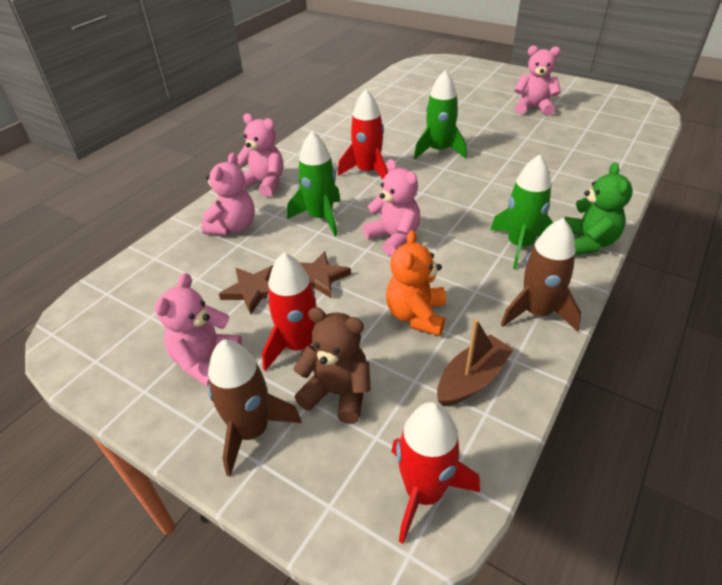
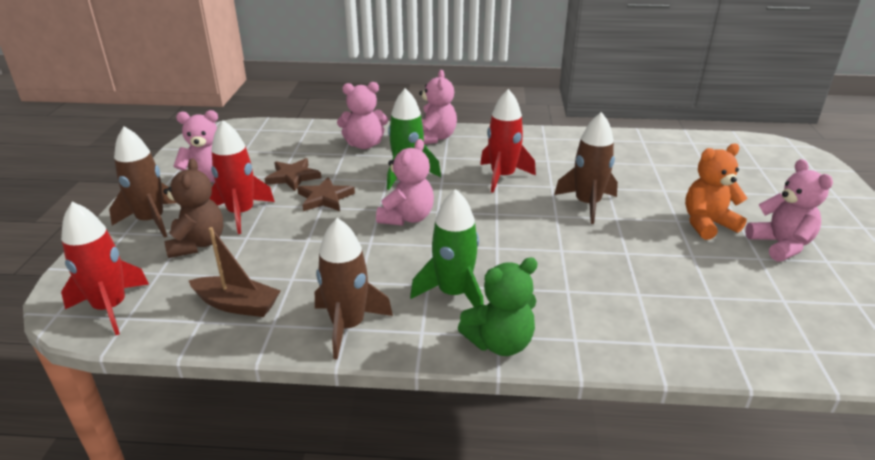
camera: 60 degrees right, 10 degrees down
(416, 315) = (304, 257): orange teddy bear -> orange teddy bear (707, 224)
(439, 151) = (587, 204): green rocket -> brown rocket

